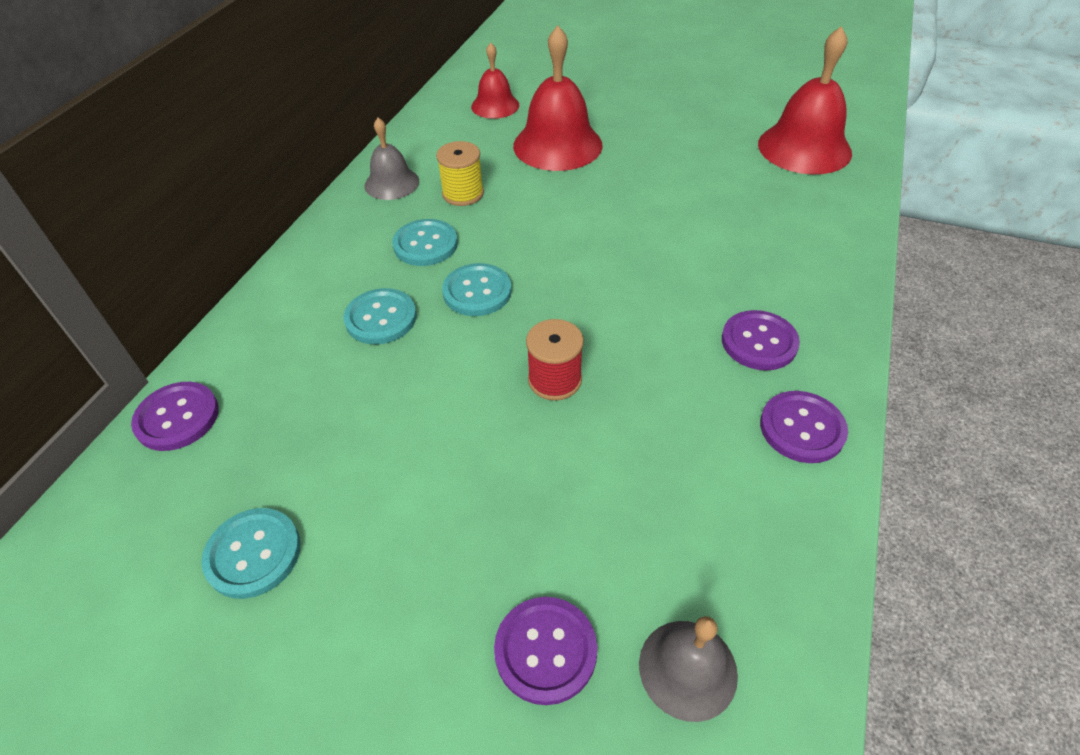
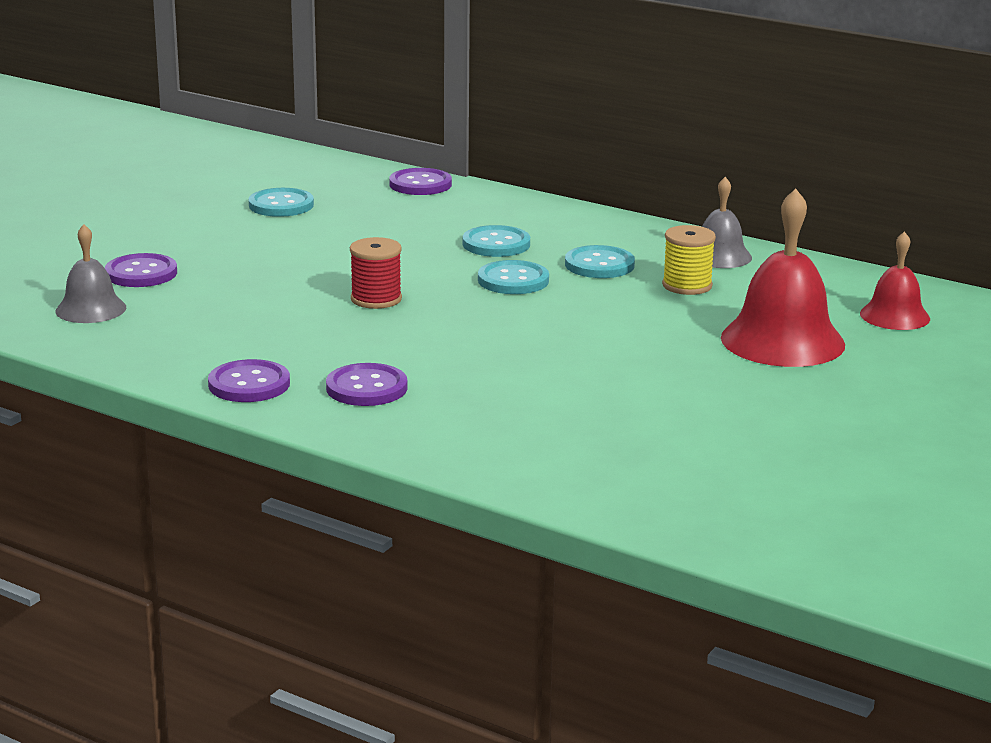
camera: 100 degrees right, 25 degrees down
(804, 148) = (735, 496): red bell -> none

